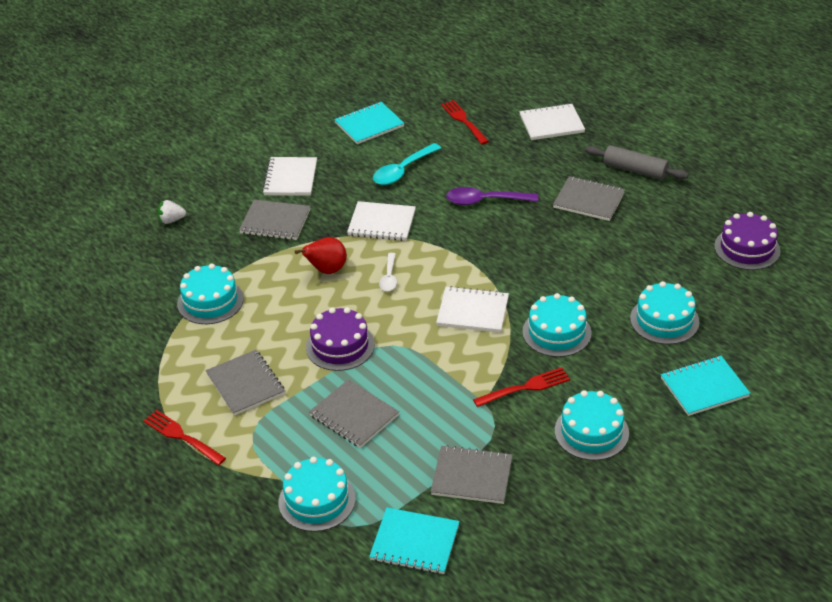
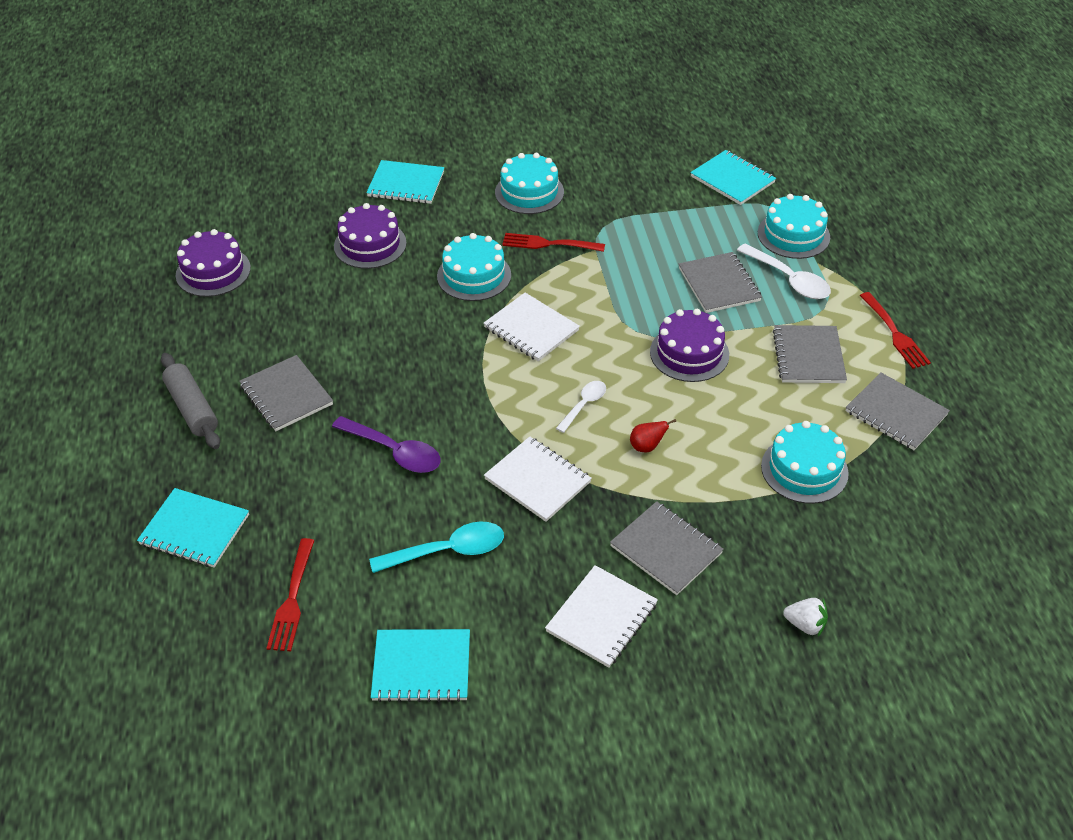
camera: 150 degrees left, 5 degrees up
(296, 448) = (789, 279): none -> white spoon
(326, 270) = (647, 447): red pear -> red pear, size x0.61
(472, 476) = (653, 201): grey notebook -> grey notebook (896, 413)
(551, 124) = (194, 530): white notebook -> turquoise notebook
(664, 320) = (370, 244): turquoise cake -> purple cake

